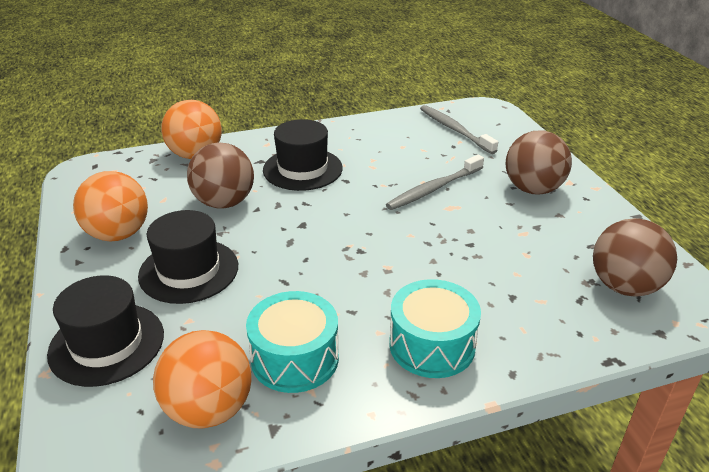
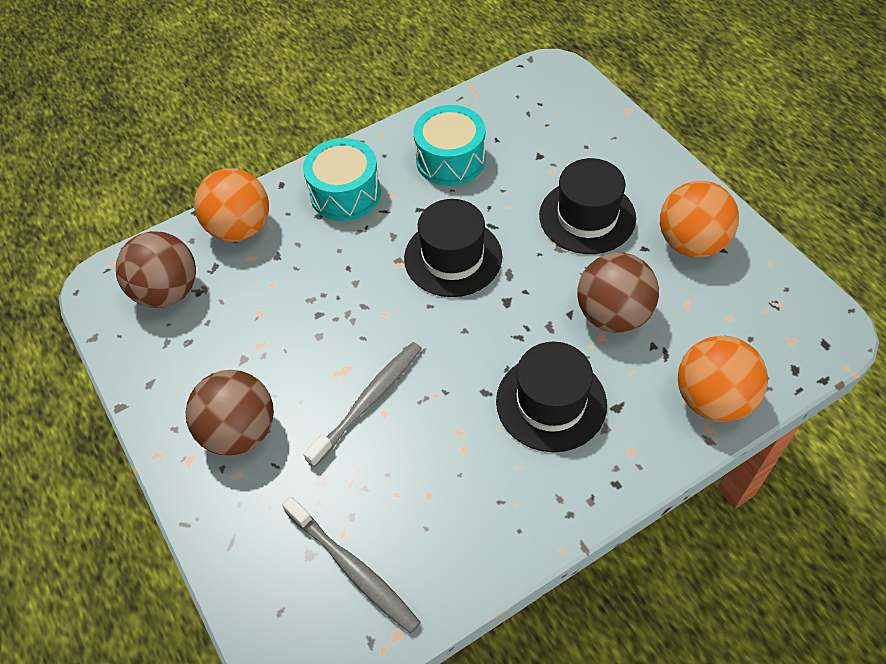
camera: 170 degrees right, 20 degrees up
(107, 343) = (602, 139): black hat -> black hat (453, 257)
(209, 409) = (494, 114): orange ball -> orange ball (240, 228)

